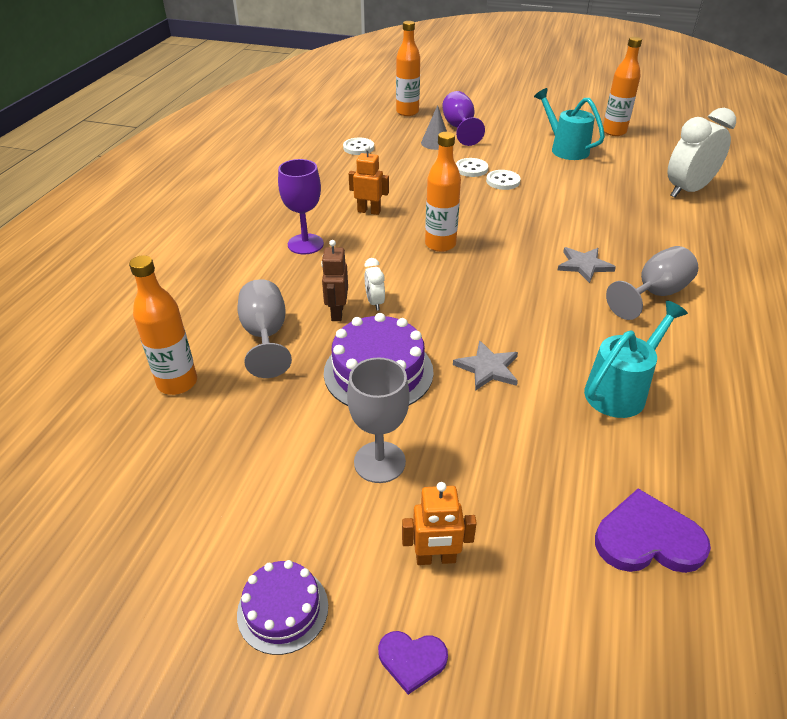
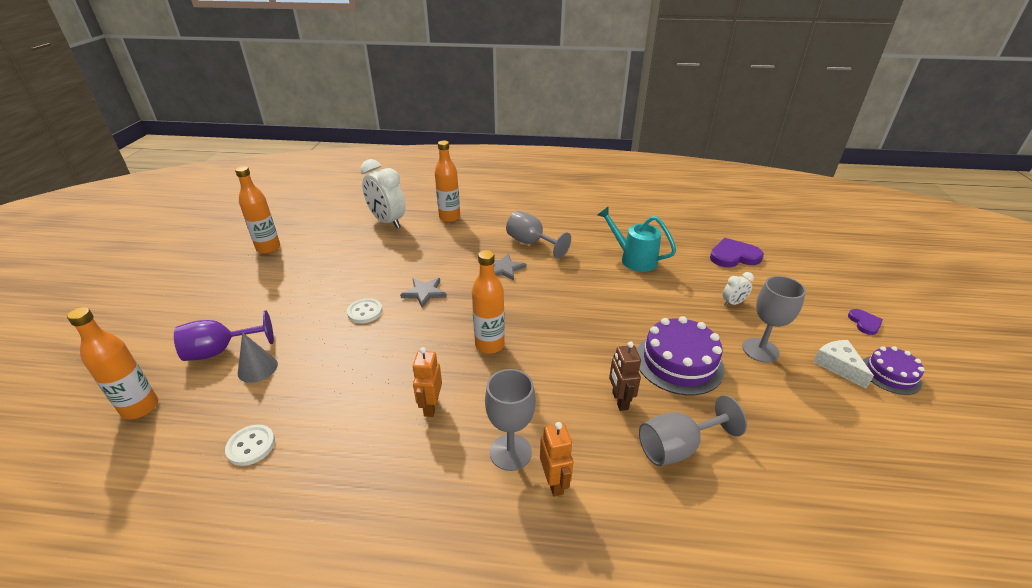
camera: 100 degrees left, 5 degrees down
(177, 383) = (777, 501): orange bottle -> orange bottle (449, 217)
(305, 244) = (510, 452): purple goblet -> grey goblet
(322, 543) = (838, 366): none -> white cheese
(337, 313) = (619, 401): brown robot -> brown robot turned 90 degrees clockwise
(375, 302) = (594, 377): white clock -> white clock (733, 303)
(435, 558) = (805, 320): orange robot -> orange robot (554, 482)
(471, 169) = (334, 334): white button -> none
(487, 368) = (643, 309): grey star -> grey star (424, 293)
(565, 149) = (299, 275): turquoise watering can -> none
(647, 539) = (733, 256): purple heart -> purple heart turned 90 degrees clockwise

